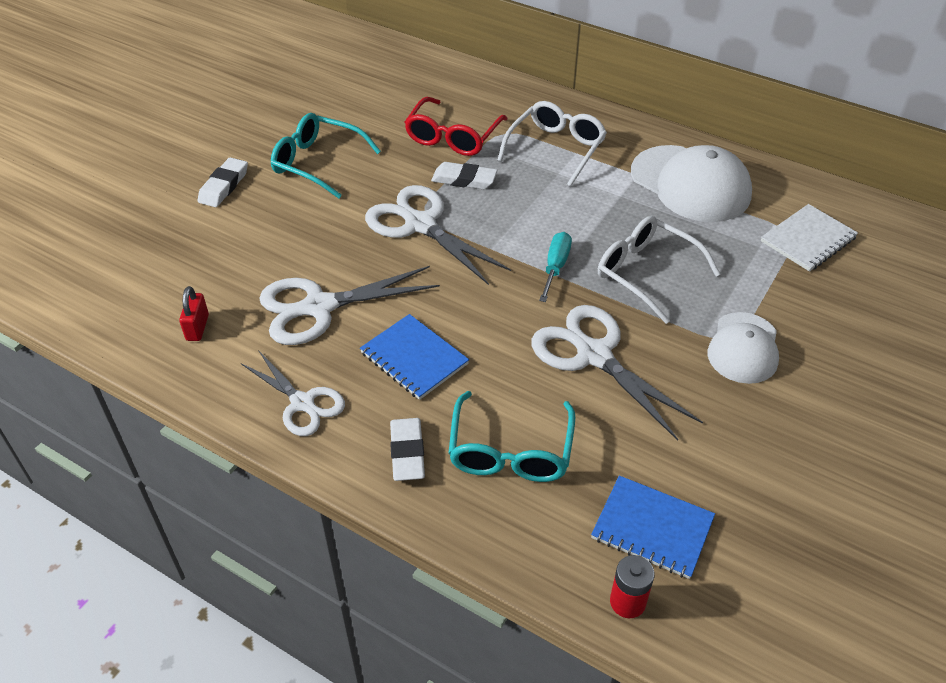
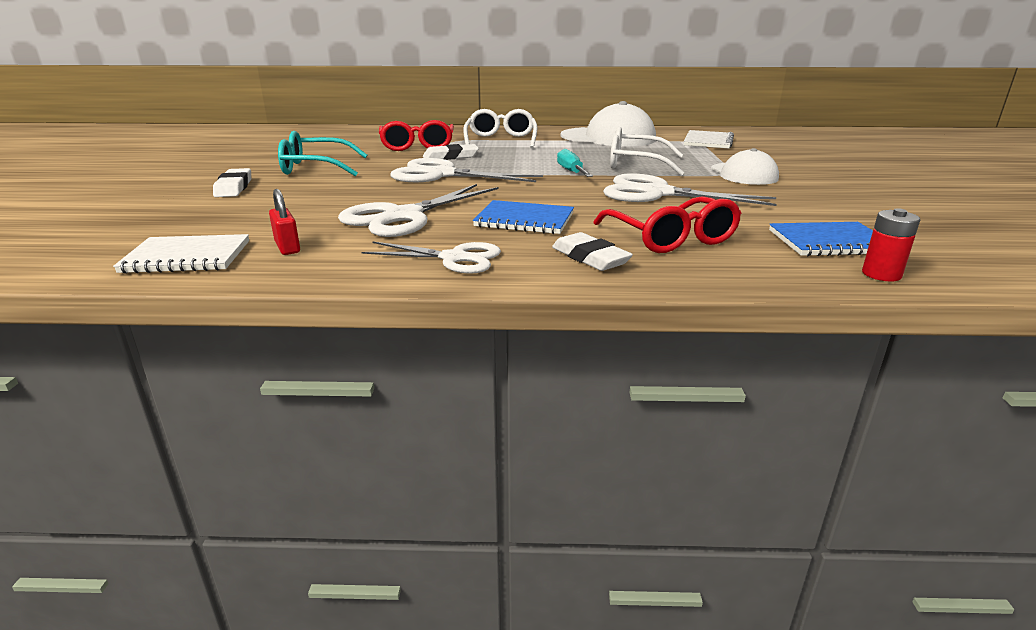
camera: 30 degrees left, 20 degrees down
(124, 313) = (187, 257): none -> white notebook
(510, 451) = (671, 238): turquoise glasses -> red glasses

